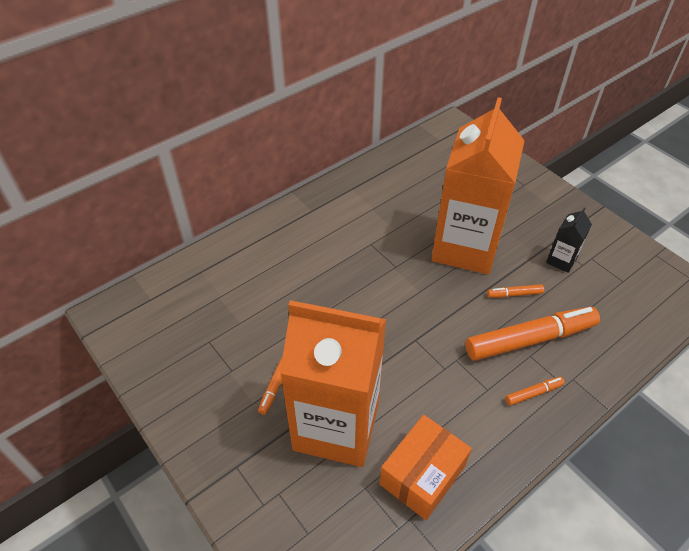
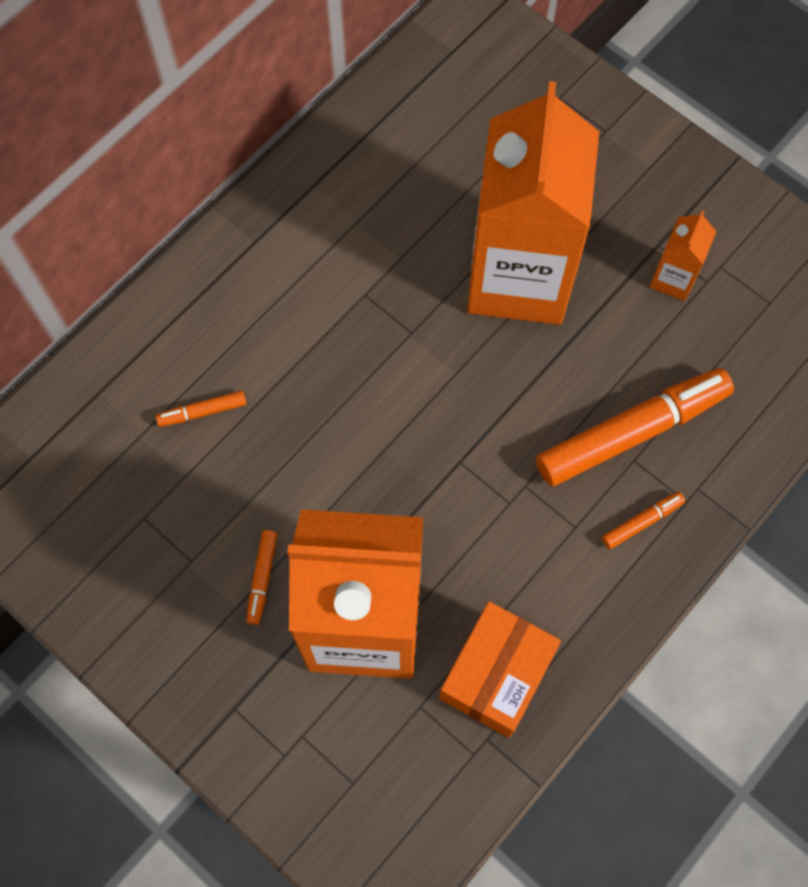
camera: 10 degrees left, 20 degrees up
(514, 294) = (603, 355): orange marker -> orange marker (202, 412)
(561, 260) = (673, 279): black carton -> orange carton

